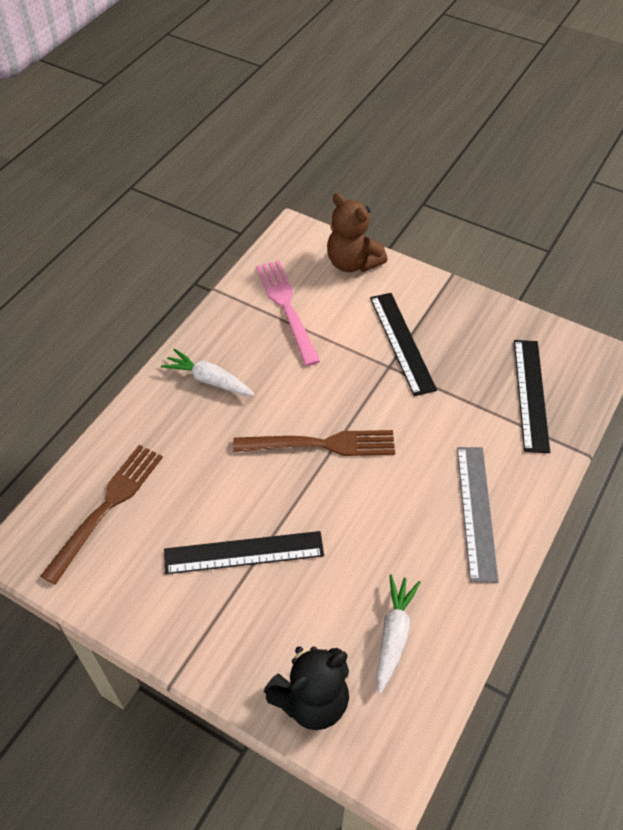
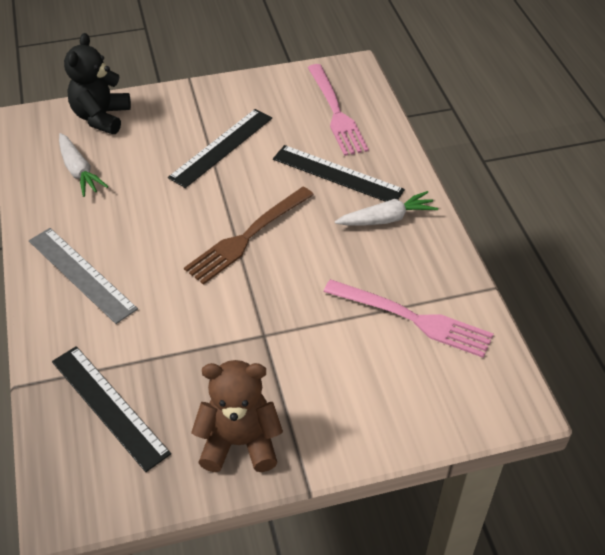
camera: 135 degrees right, 5 degrees down
(107, 506) = (336, 113): brown fork -> pink fork
(352, 263) = (419, 415): brown teddy bear -> brown teddy bear (239, 442)
(402, 342) = (276, 366): black ruler -> black ruler (337, 174)

